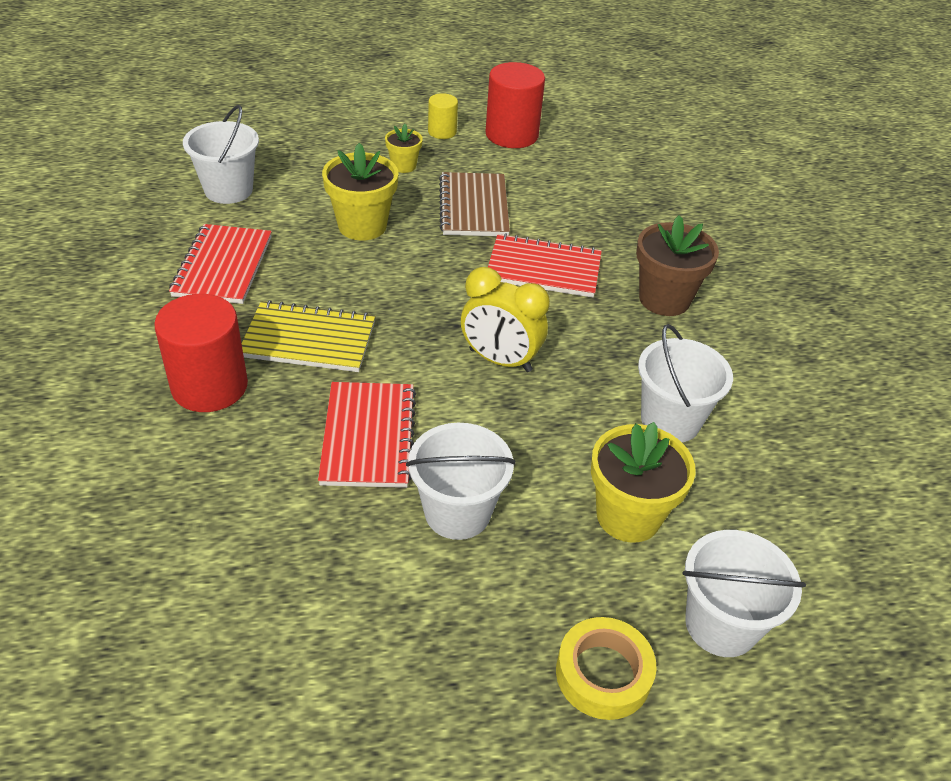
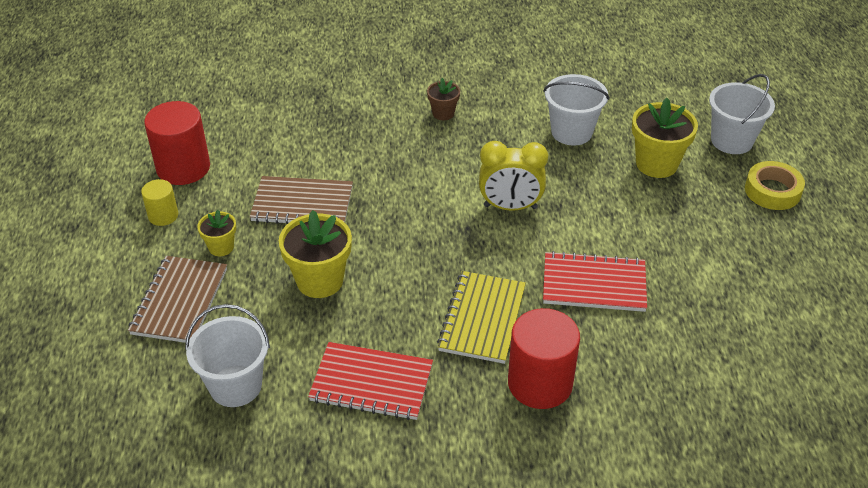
camera: 80 degrees left, 0 degrees up
(331, 152) = (180, 301): none -> brown notebook
(457, 512) = (662, 241): white bucket -> none
(500, 360) = (510, 207): yellow clock -> yellow clock turned 60 degrees clockwise
(543, 269) = (399, 171): red notebook -> none
(664, 299) = (443, 113): brown flower pot -> brown flower pot, size x0.55

